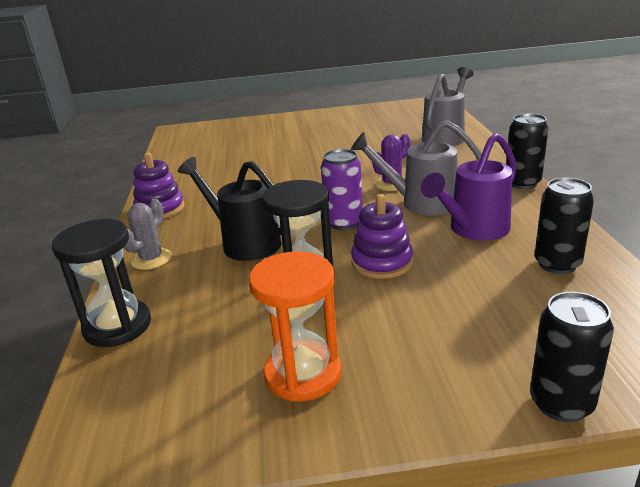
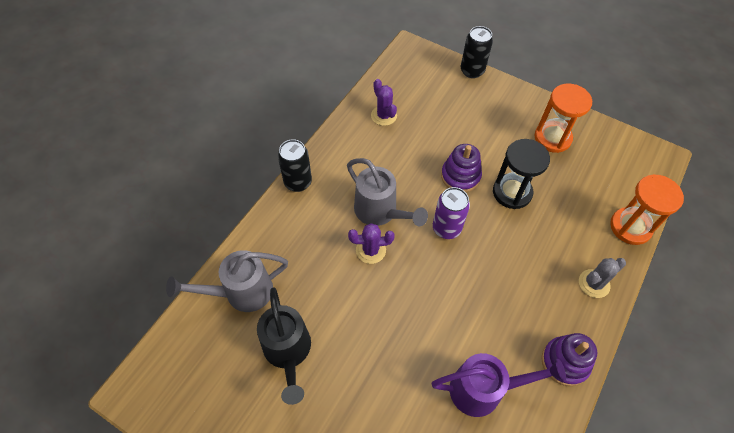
camera: 145 degrees left, 30 degrees up
(117, 326) = (630, 227): black hourglass -> orange hourglass
(244, 242) = (523, 256): black watering can -> black watering can (288, 352)
(473, 230) = (385, 165): purple watering can -> purple watering can (484, 390)
(557, 264) = (384, 116): black can -> purple cactus

